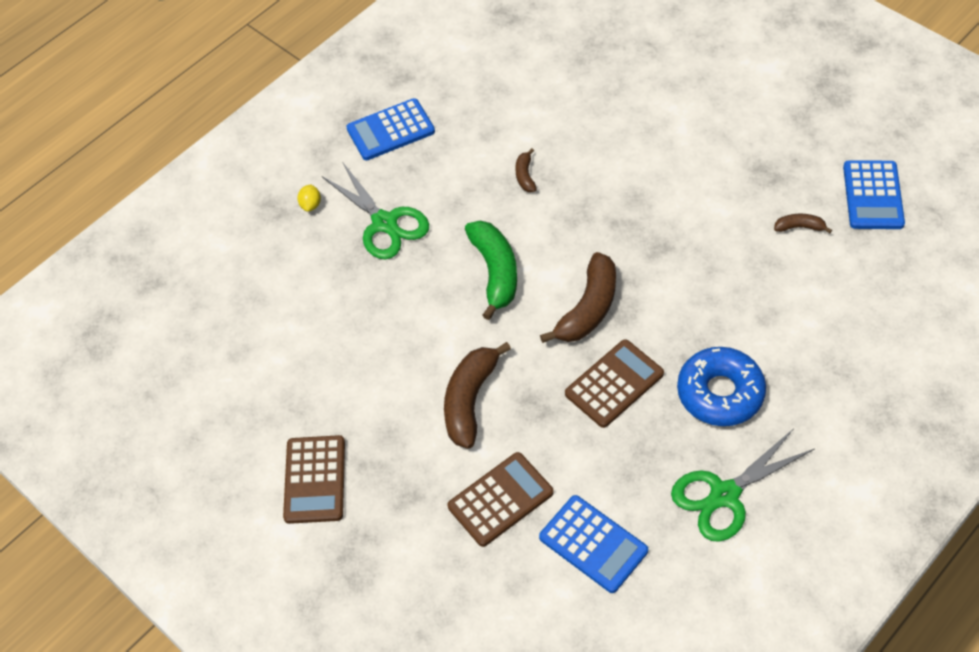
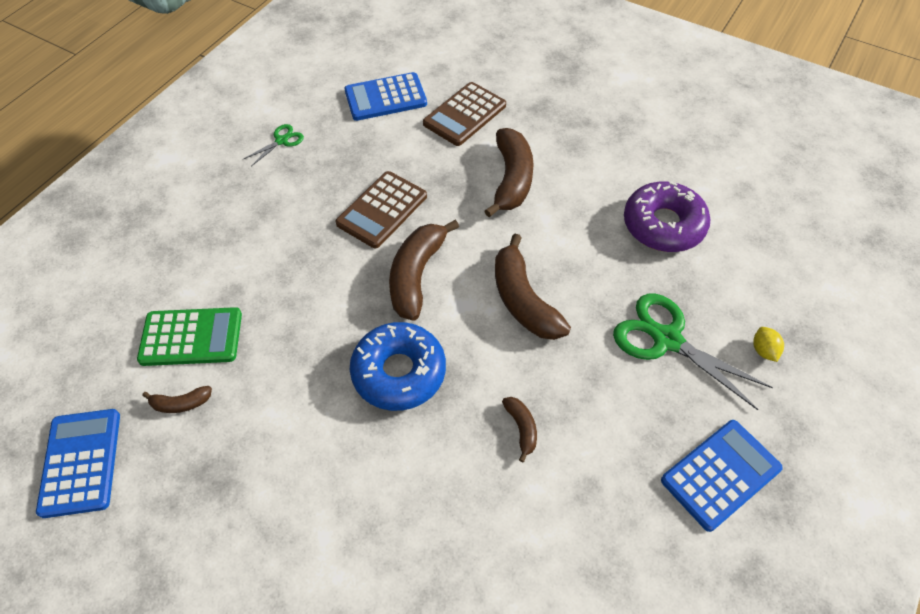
camera: 165 degrees right, 0 degrees up
(315, 480) = (620, 108): brown calculator -> none
(337, 325) = (663, 225): none -> purple donut
(495, 272) = (523, 300): green banana -> brown banana
(593, 544) = (385, 98): blue calculator -> blue calculator turned 45 degrees counterclockwise
(720, 393) = (282, 215): blue donut -> blue donut (399, 372)
(724, 495) = (282, 141): green scissors -> green scissors, size x0.50
(799, 280) = (191, 337): none -> green calculator

